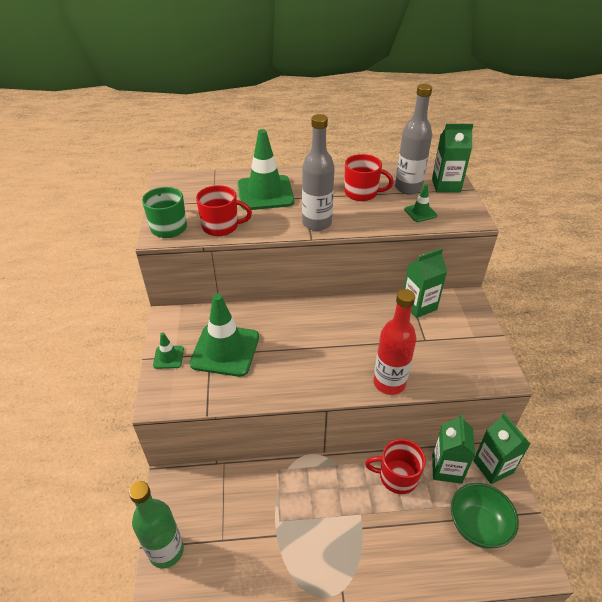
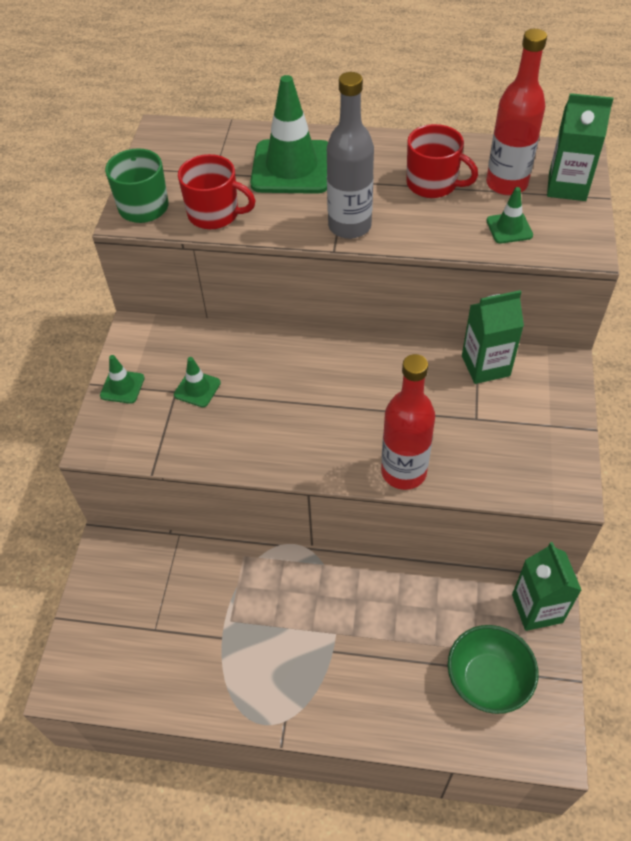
camera: 15 degrees right, 10 degrees up
(166, 551) = (85, 628): green bottle -> none
(225, 350) = (197, 389): green traffic cone -> green traffic cone, size x0.47
(397, 476) = (399, 596): red mug -> none
(408, 188) = (506, 184): grey bottle -> red bottle
(446, 468) = (471, 598): green carton -> none

